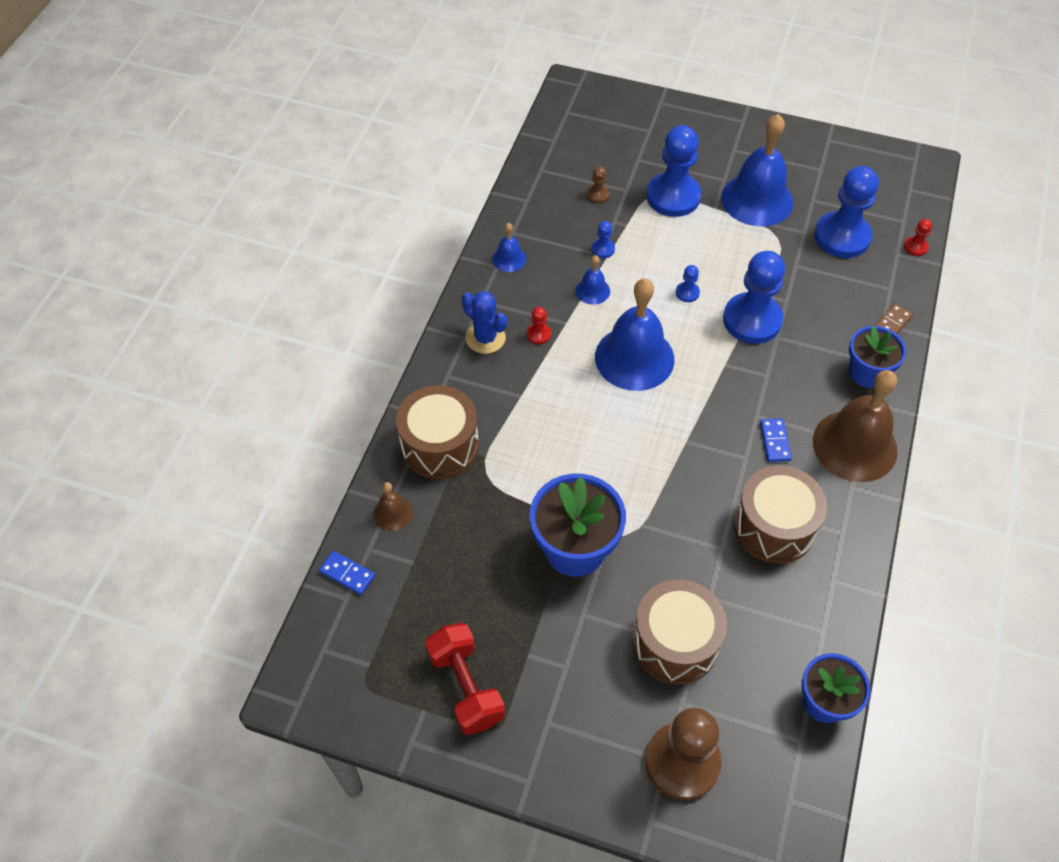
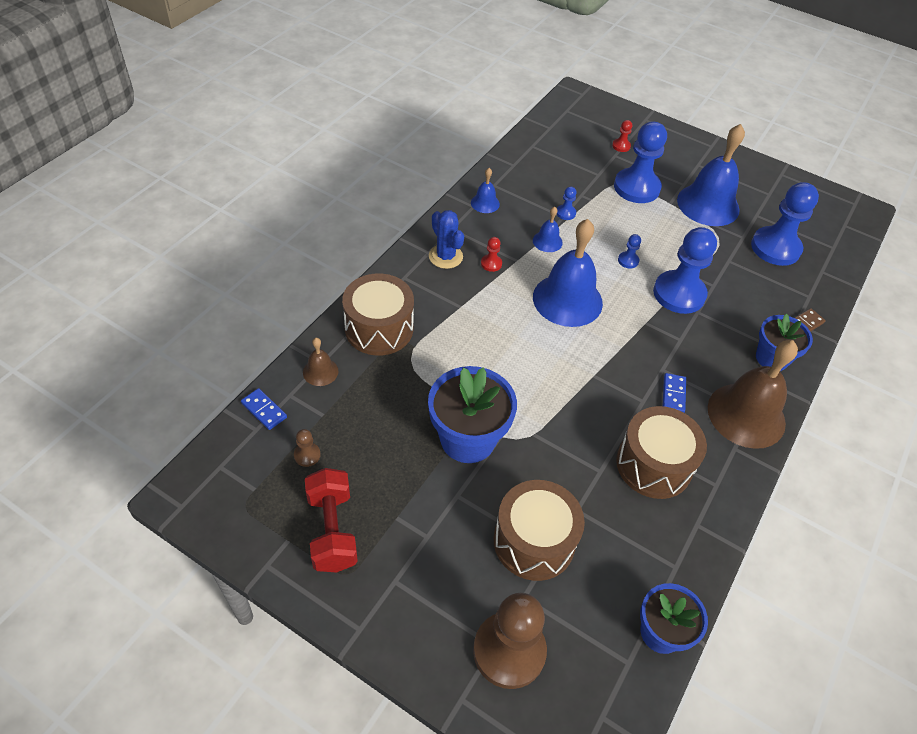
camera: 10 degrees right, 5 degrees down
(598, 195) = (573, 173): brown pawn -> brown pawn (307, 455)
(915, 247) = (839, 270): red pawn -> red pawn (621, 146)

